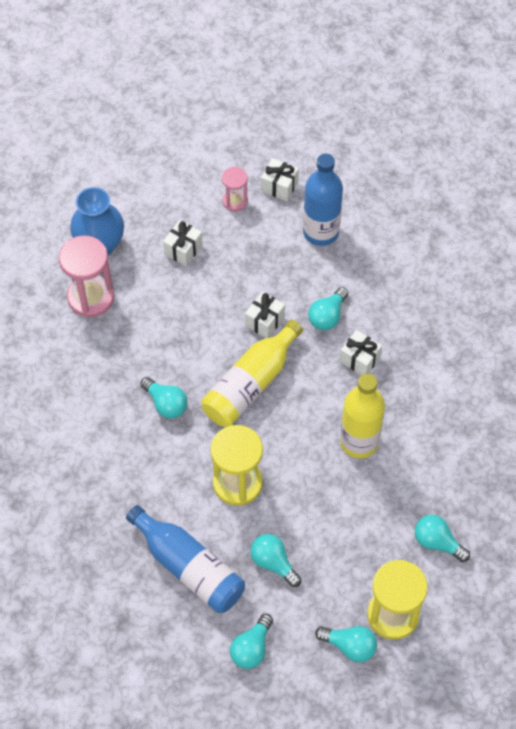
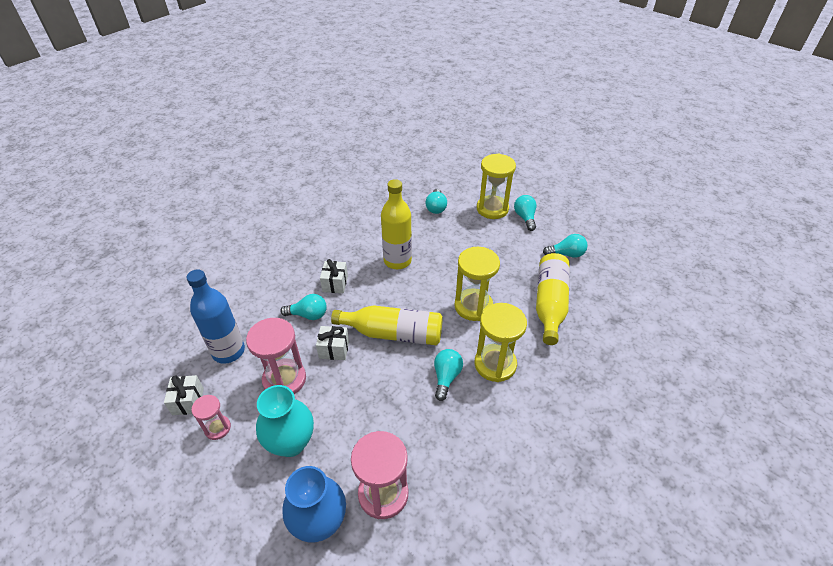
camera: 120 degrees left, 15 degrees down
(150, 457) = (495, 364): none -> yellow hourglass
(183, 250) = (291, 442): white gift -> turquoise vase
(189, 567) = (550, 304): blue bottle -> yellow bottle
(255, 267) = (284, 379): none -> pink hourglass
(273, 563) = (509, 266): turquoise light bulb -> none

